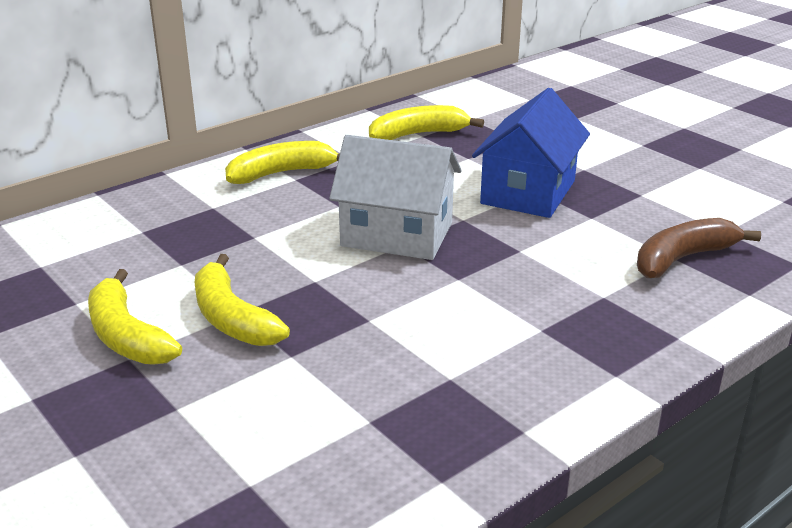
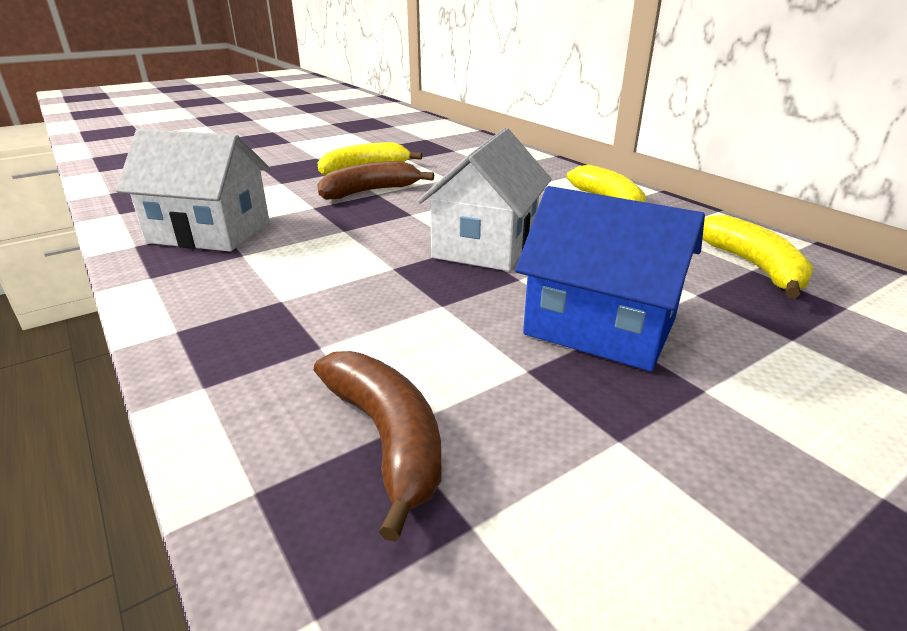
camera: 95 degrees right, 0 degrees up
(232, 318) = (370, 191): yellow banana -> brown banana
(388, 424) = (210, 232): none -> white house

